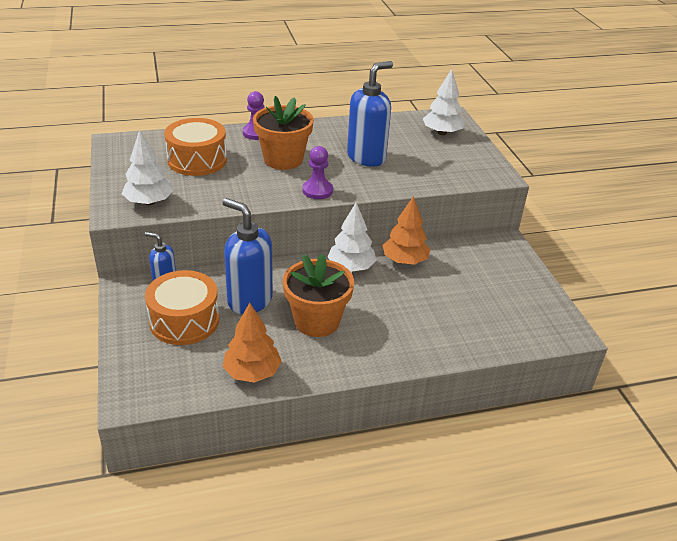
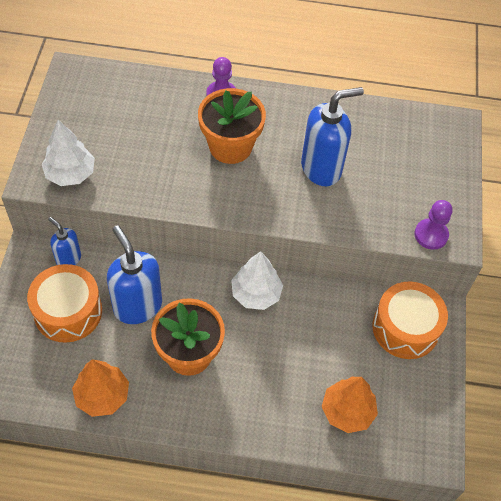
camera: 20 degrees right, 20 degrees up
(197, 160) = (142, 123): orange drum -> orange drum (405, 328)
(317, 191) = (243, 206): purple pawn -> purple pawn (431, 235)
(404, 260) = (315, 302): orange tree -> orange tree (347, 411)
(442, 133) = (429, 150): white tree -> none

